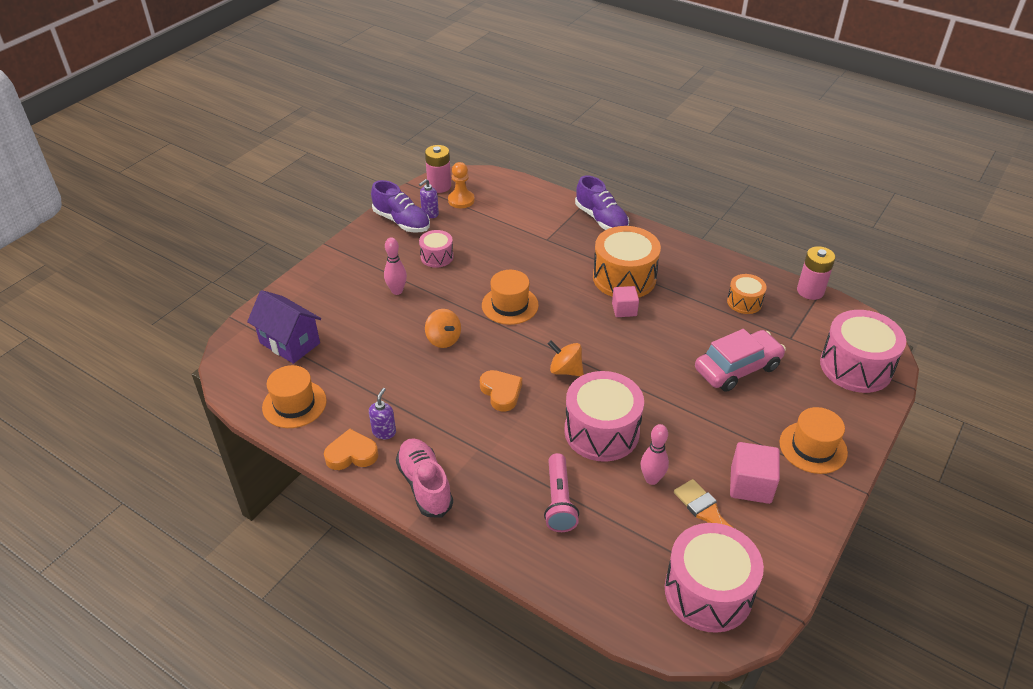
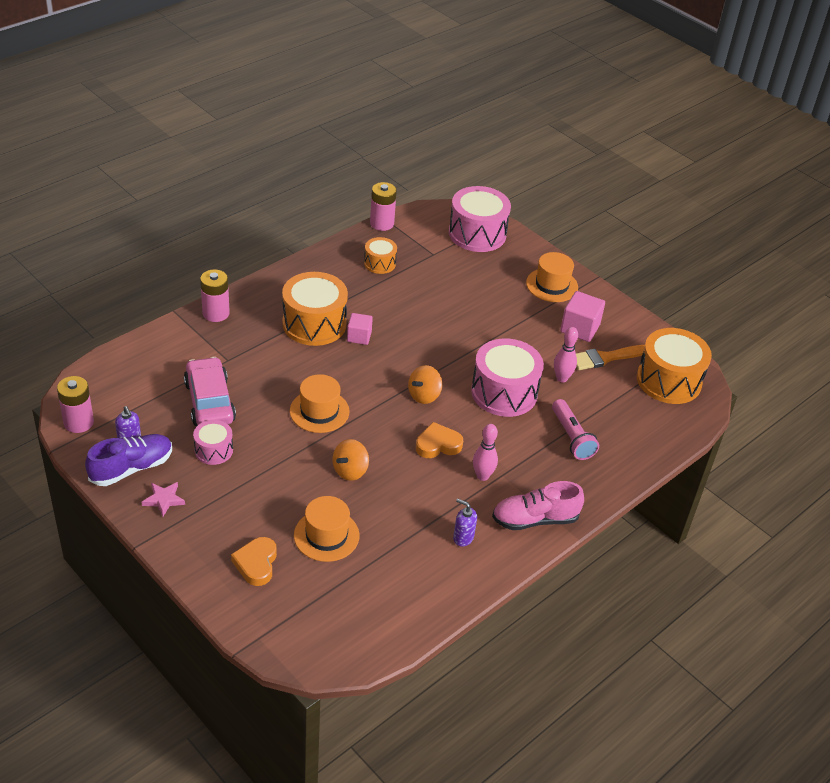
camera: 80 degrees left, 0 degrees up
(290, 343) = (305, 599): purple house -> none
(294, 404) = (403, 605): orange hat -> orange hat (326, 535)
(351, 454) = (484, 567): orange heart -> orange heart (256, 564)
(374, 245) = (164, 500): none -> pink star
(397, 291) = (257, 494): pink bowling pin -> pink bowling pin (482, 476)
(443, 339) = (350, 471): orange spinning top -> orange spinning top turned 150 degrees clockwise
(461, 200) = (119, 410): orange pawn -> none
(559, 501) = (571, 437): pink flashlight -> pink flashlight turned 60 degrees clockwise
(601, 219) = (216, 313): purple shoe -> pink battery
(708, 592) = (668, 380): pink drum -> orange drum
(737, 368) = (457, 294): pink car -> pink car (209, 402)

